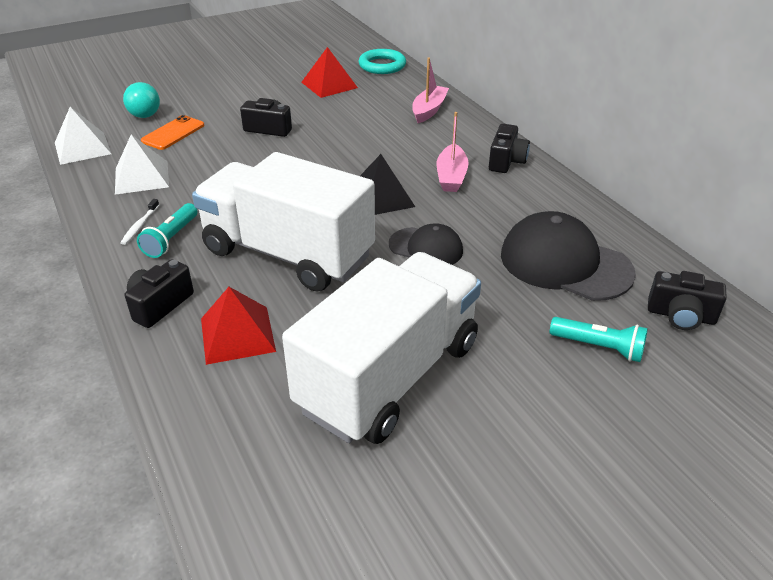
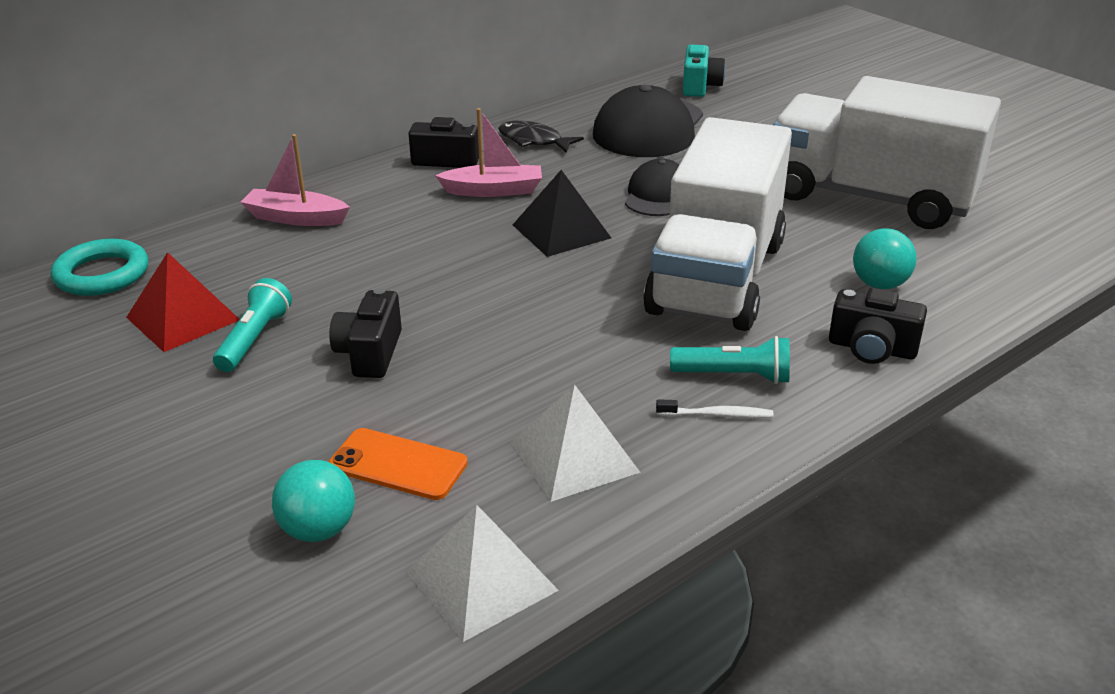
camera: 100 degrees left, 5 degrees down
(237, 334) = (879, 284): red pyramid -> turquoise ball
(539, 200) = (533, 141): none -> black fish
(599, 347) = (763, 115): turquoise flashlight -> turquoise flashlight (254, 339)
(681, 316) = (700, 86): black camera -> turquoise camera

